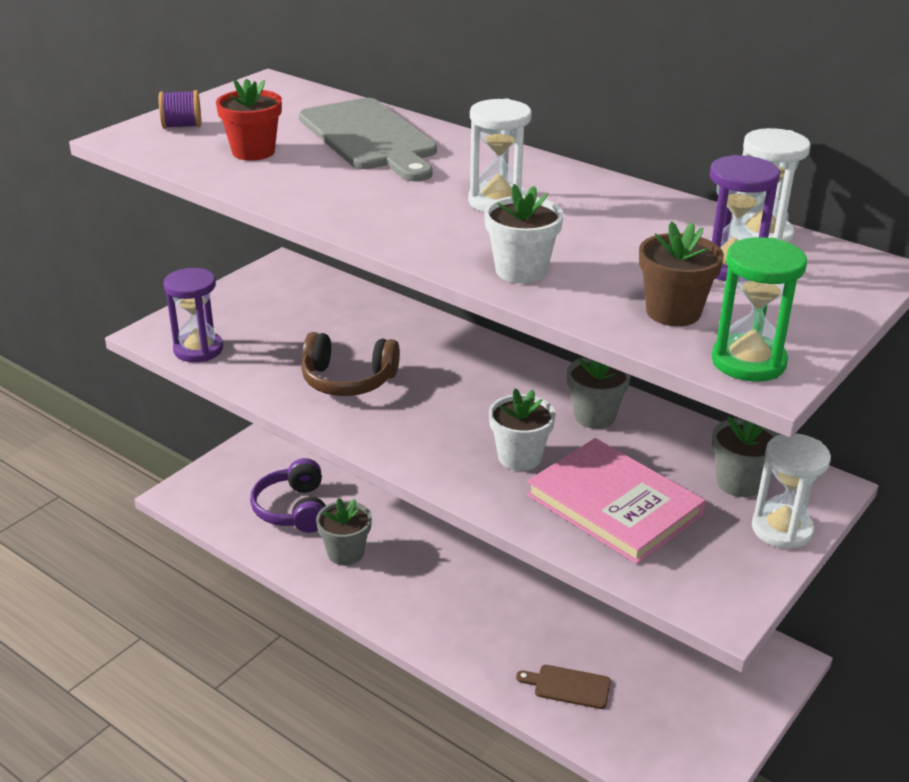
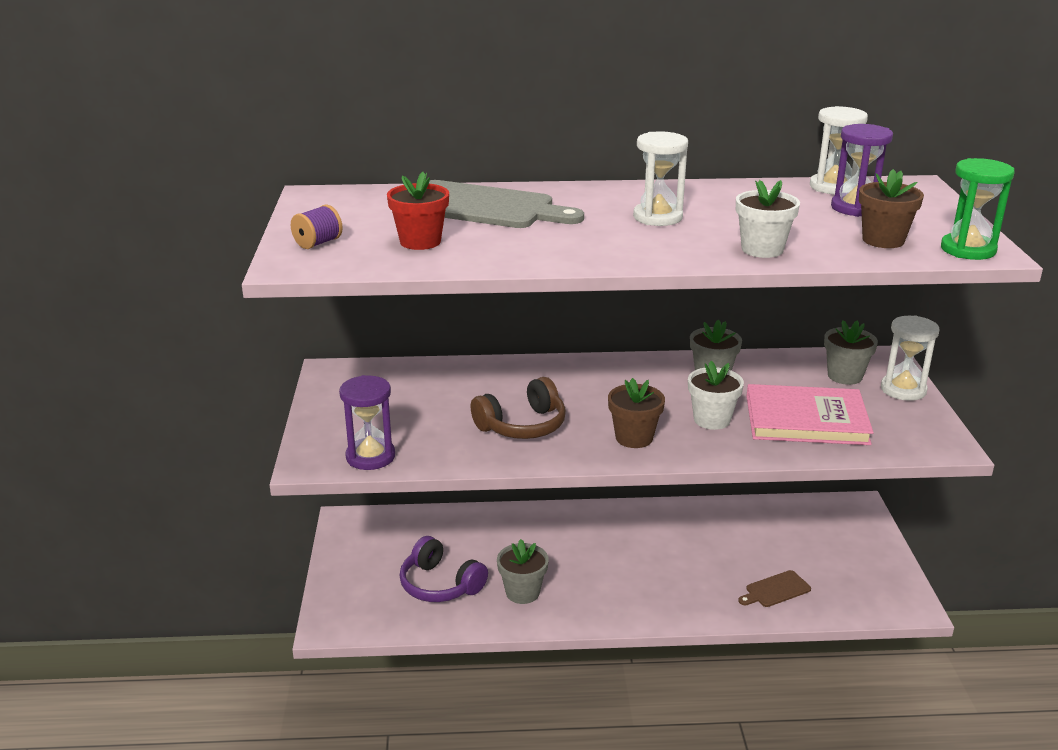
camera: 40 degrees left, 5 degrees down
(420, 437) = (634, 438): none -> brown flower pot

